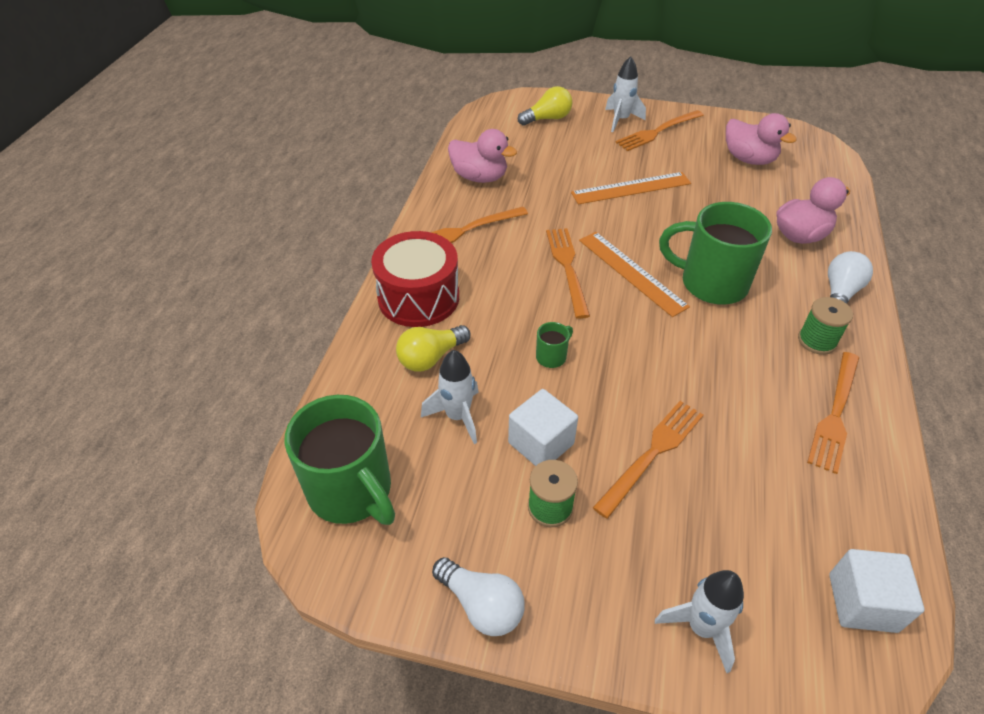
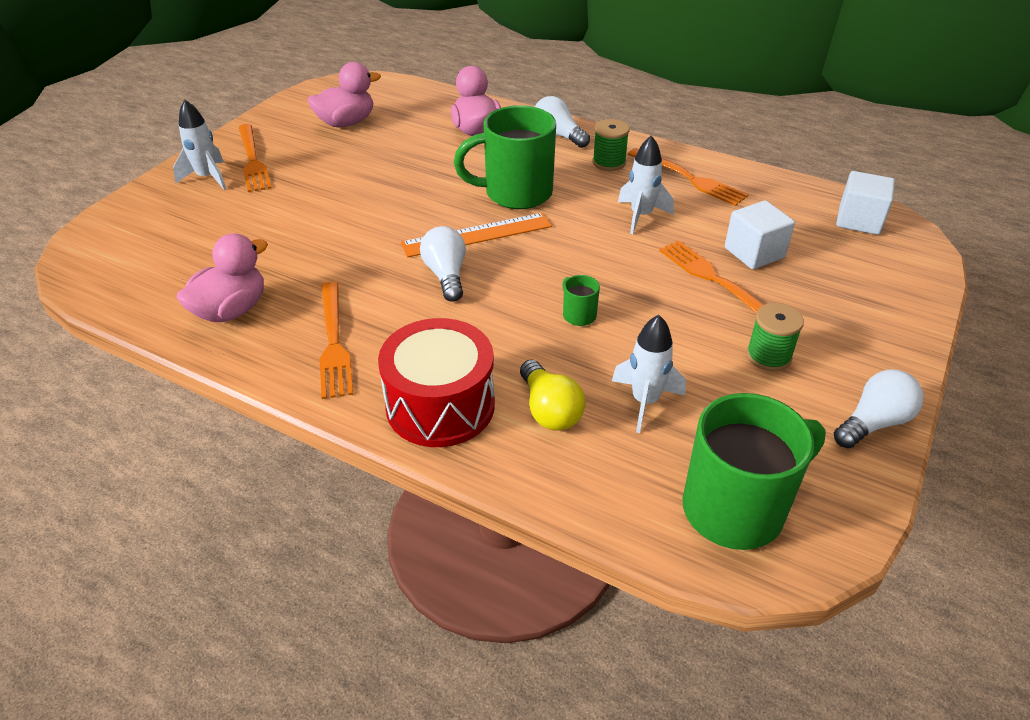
camera: 75 degrees left, 5 degrees down
(541, 443) = (692, 346): white cube -> white cube (754, 253)
(547, 119) = (152, 229): yellow light bulb -> none
(567, 267) = (446, 275): orange fork -> white light bulb
(631, 188) = (341, 202): orange ruler -> none
(701, 627) = (885, 298): white rocket -> white rocket (641, 216)
(711, 283) = (516, 193): green mug -> green mug turned 45 degrees clockwise

